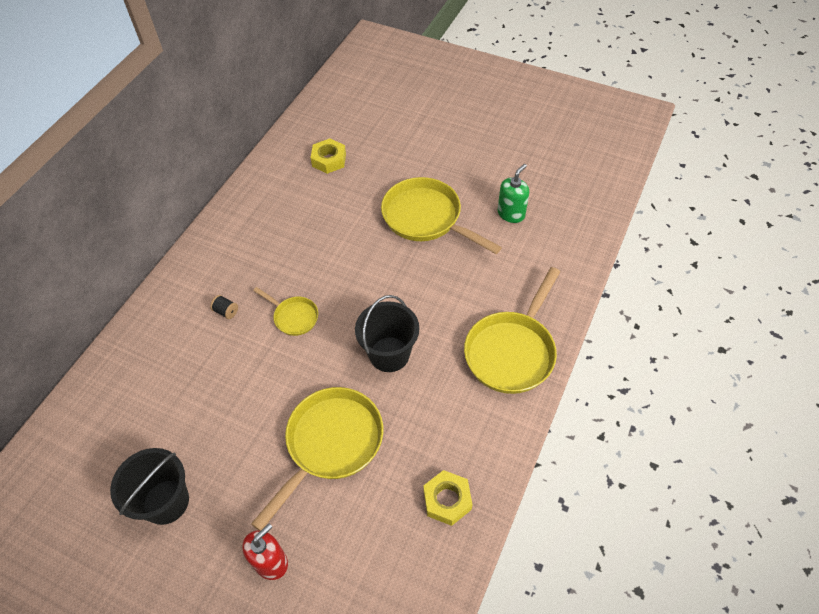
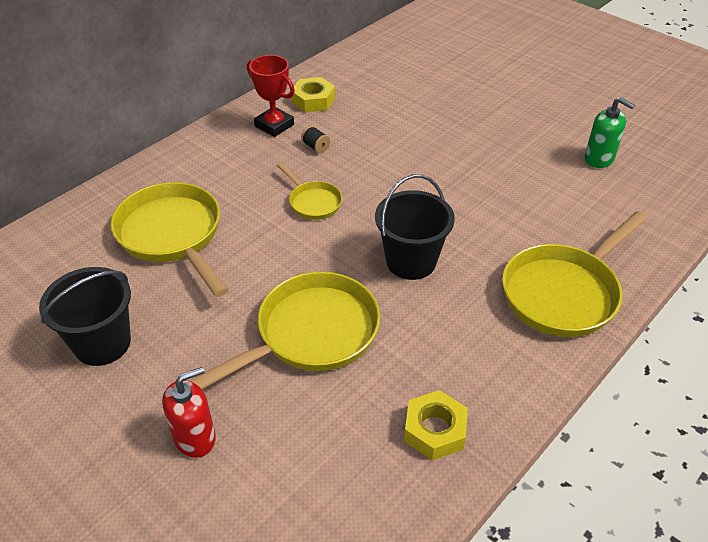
camera: 15 degrees right, 10 degrees down
(226, 311) = (241, 181): black spool -> black spool (316, 147)
(235, 244) = (274, 125): none -> red trophy
(329, 160) = (402, 73): yellow nut -> yellow nut (313, 100)
(426, 218) = (496, 143): yellow pan -> yellow pan (172, 235)
(511, 214) = (599, 159): green soap dispenser -> green soap dispenser turned 75 degrees clockwise

